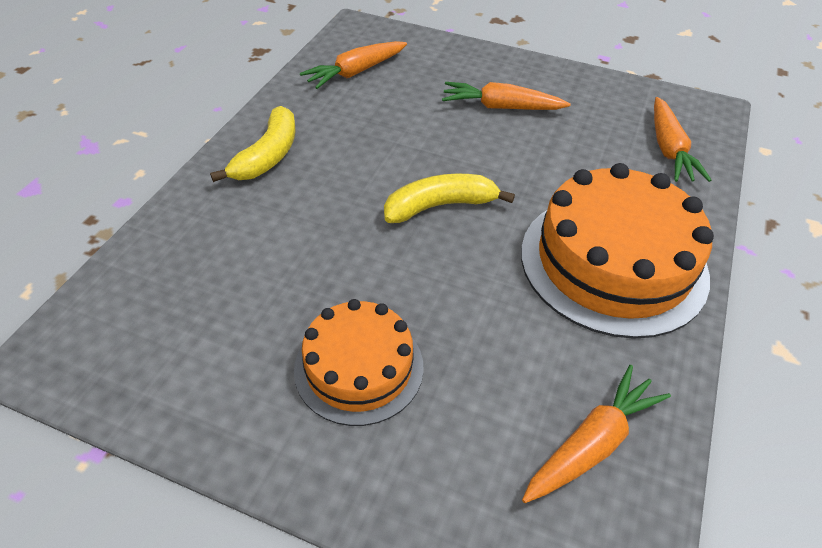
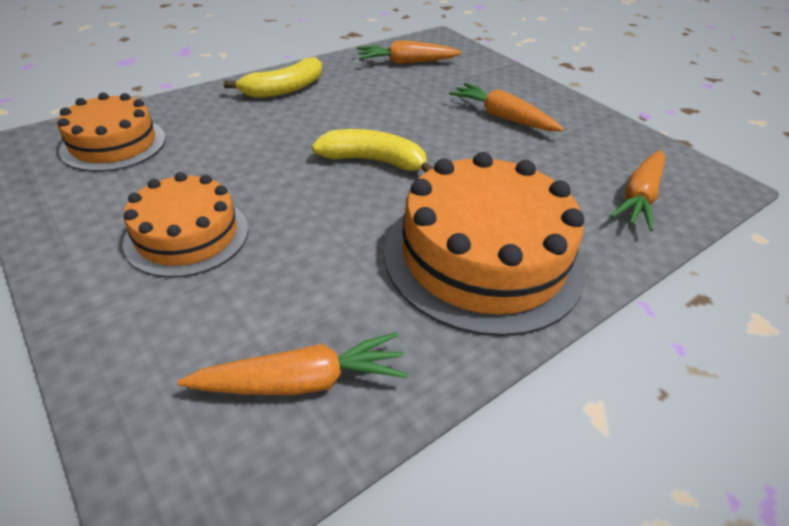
camera: 30 degrees right, 5 degrees down
(160, 304) = (114, 144): none -> orange cake

